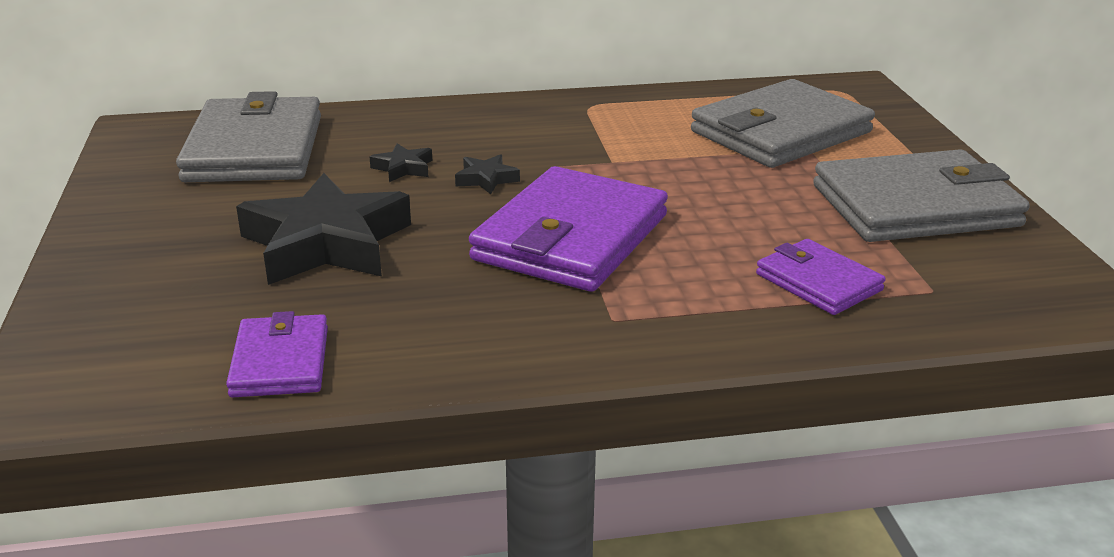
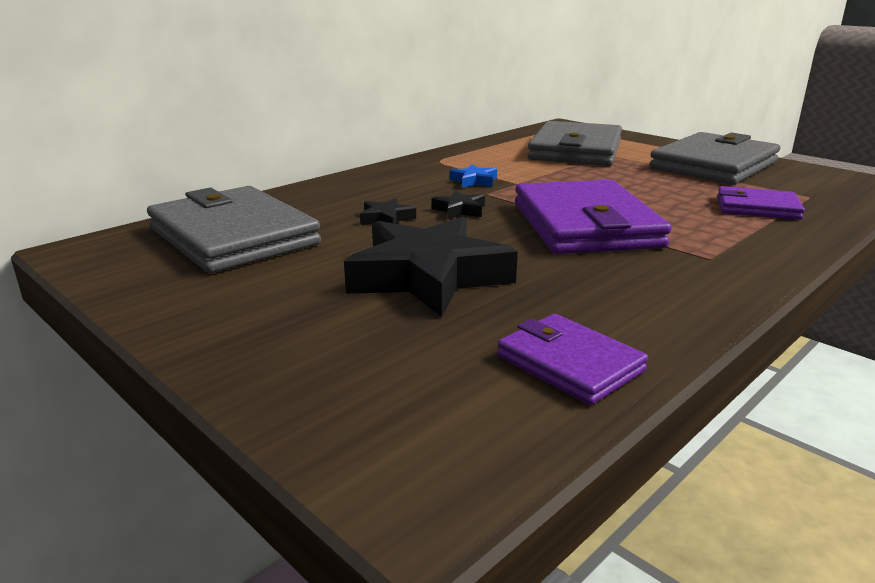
camera: 35 degrees left, 5 degrees down
(571, 146) = (474, 181): none -> blue star

